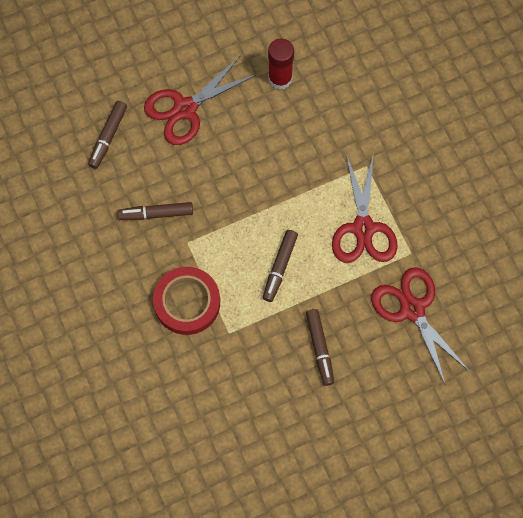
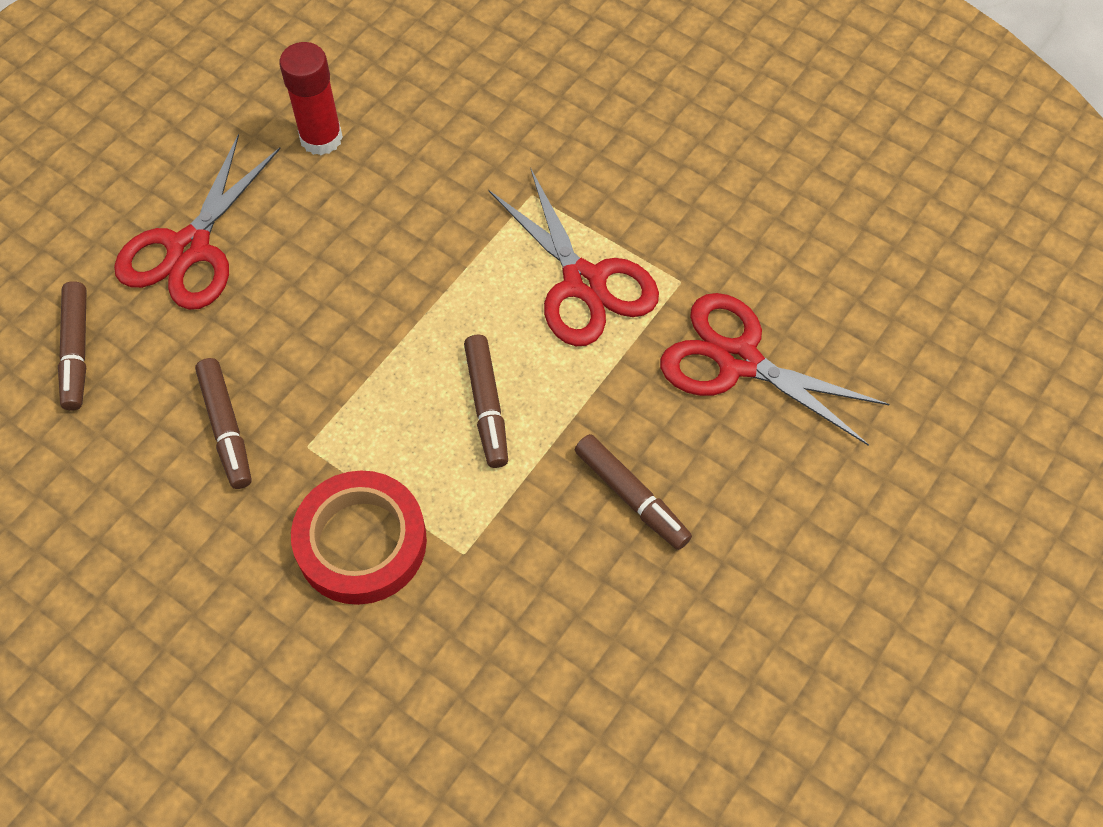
camera: 30 degrees left, 10 degrees down
(156, 214) = (226, 428): brown marker -> brown marker turned 75 degrees counterclockwise

